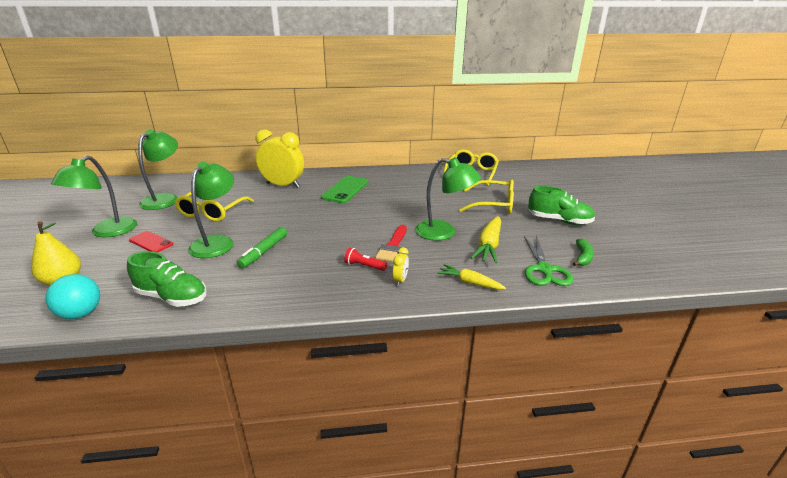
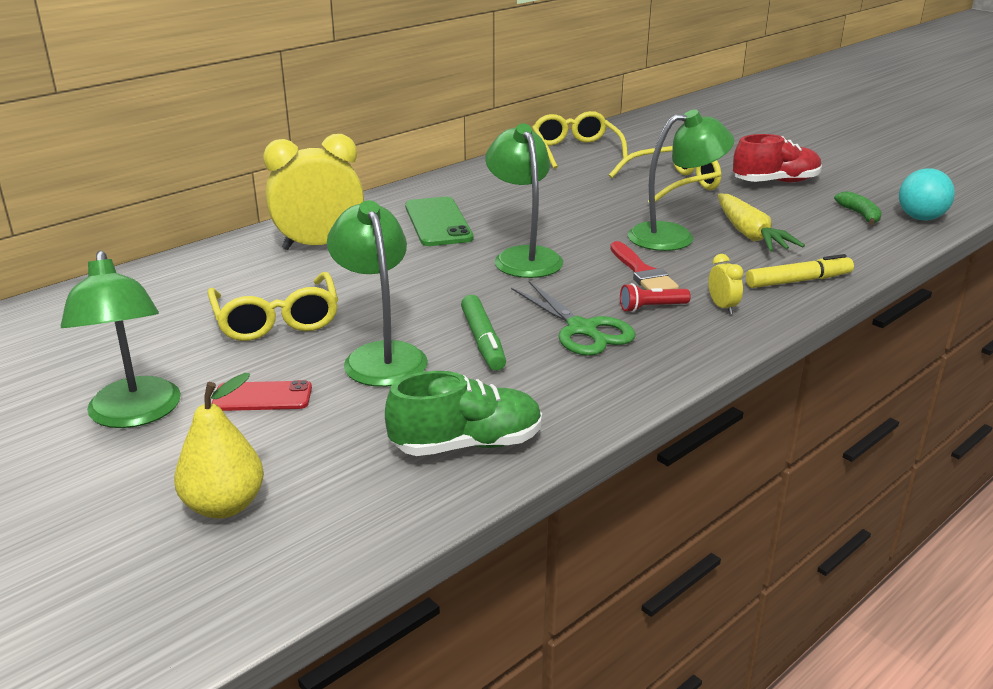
camera: 35 degrees left, 0 degrees up
(81, 313) = (366, 524): turquoise ball -> turquoise ball (920, 218)
(165, 199) = (132, 330): green lamp -> green lamp (523, 257)
(470, 283) = (798, 281): yellow carrot -> yellow marker
(544, 269) = (845, 240): green scissors -> green scissors (582, 329)
(559, 220) = (775, 182): green shoe -> red shoe

